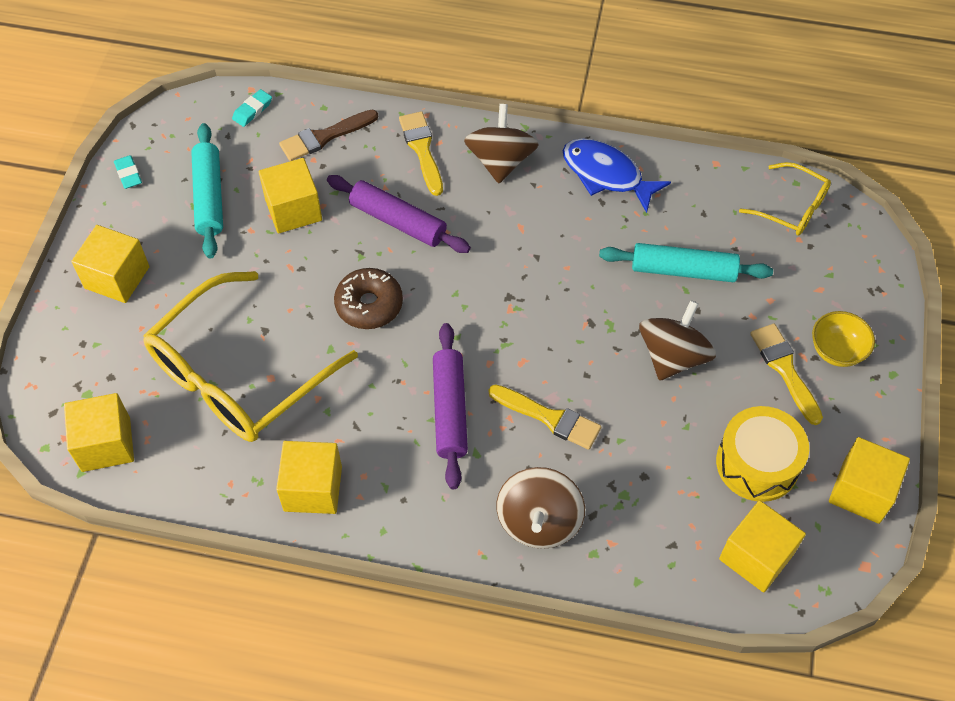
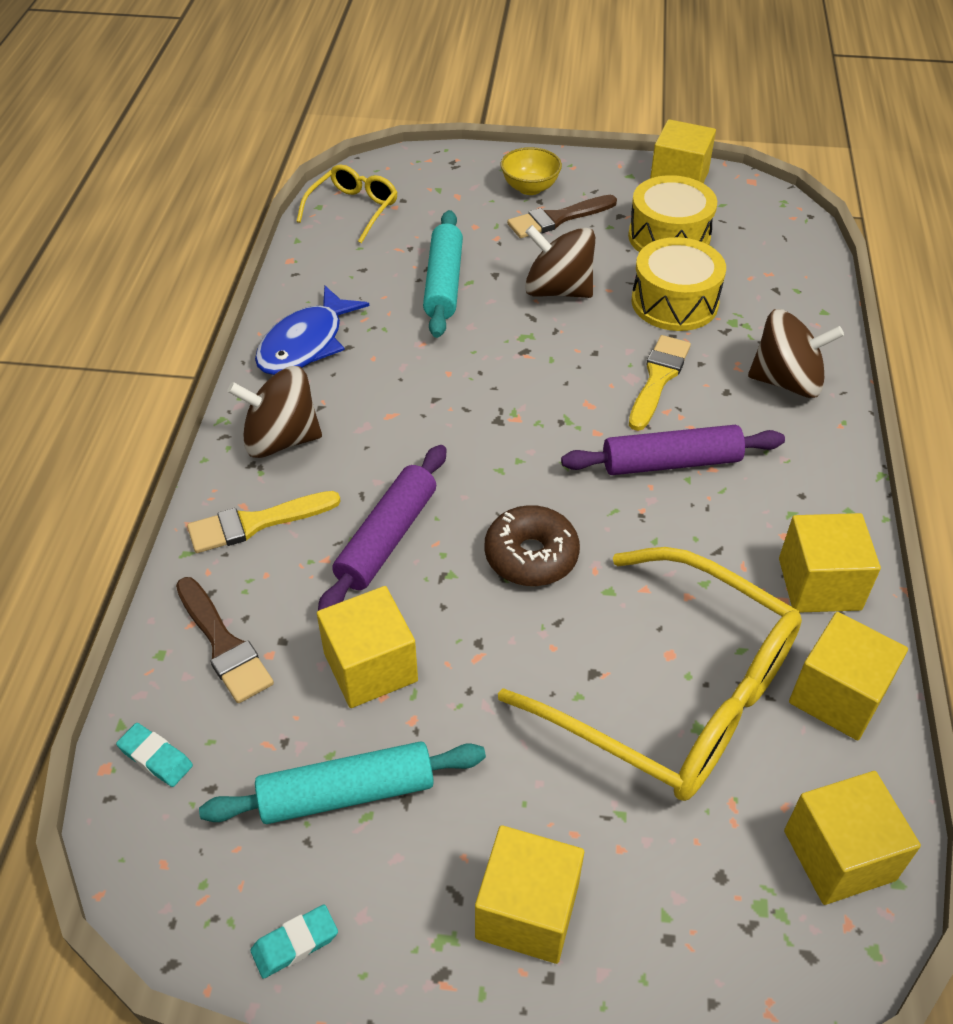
camera: 95 degrees left, 10 degrees down
(653, 450) = (674, 302): none -> yellow drum
(756, 556) = (767, 239): yellow cube -> yellow cube (838, 695)
(784, 369) = (557, 219): yellow brush -> brown brush

